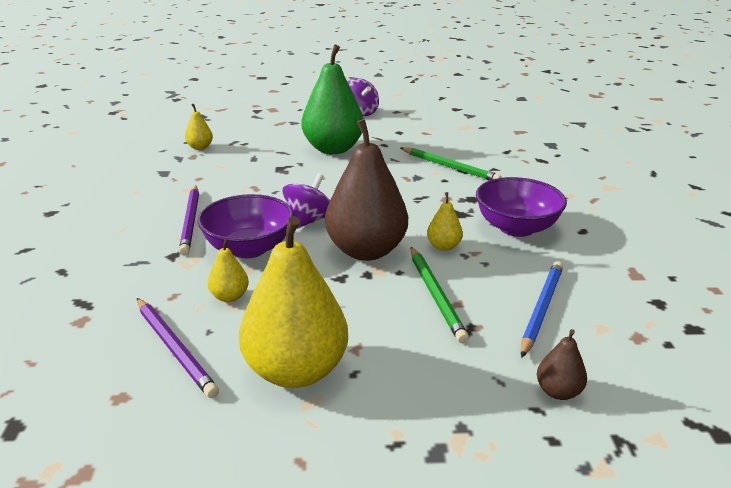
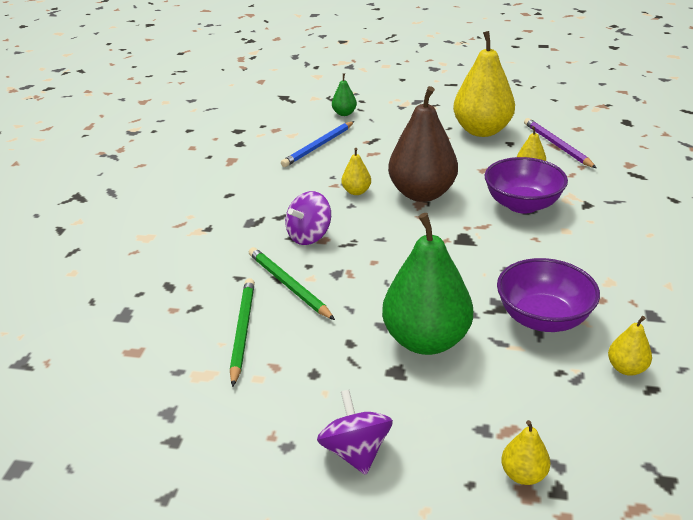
camera: 165 degrees left, 5 degrees up
(191, 221) = (585, 237): purple pencil -> none
(273, 113) = (523, 474): none -> yellow pear
(309, 220) = (468, 227): purple spinning top -> purple spinning top (309, 236)
(436, 295) = (382, 159): green pencil -> green pencil (242, 331)
(516, 228) = (282, 202): purple bowl -> purple bowl (543, 318)
(558, 392) = (344, 113): brown pear -> green pear

